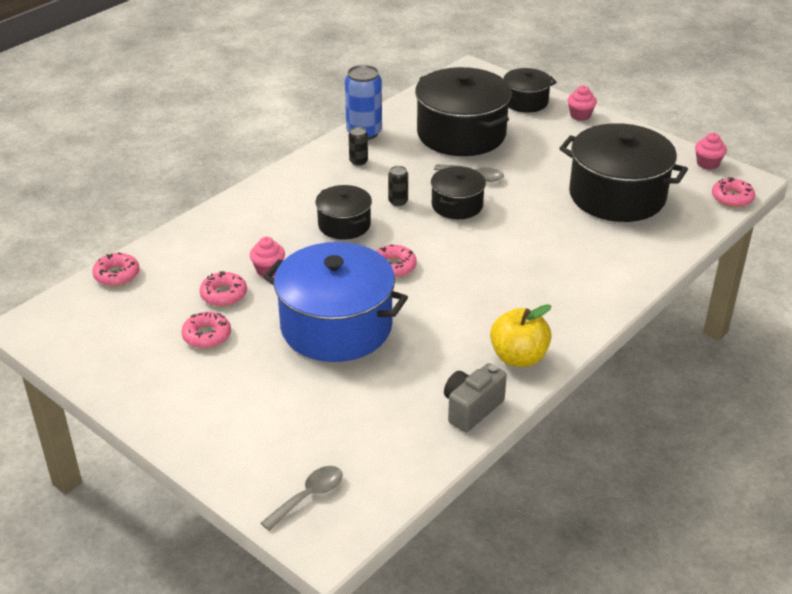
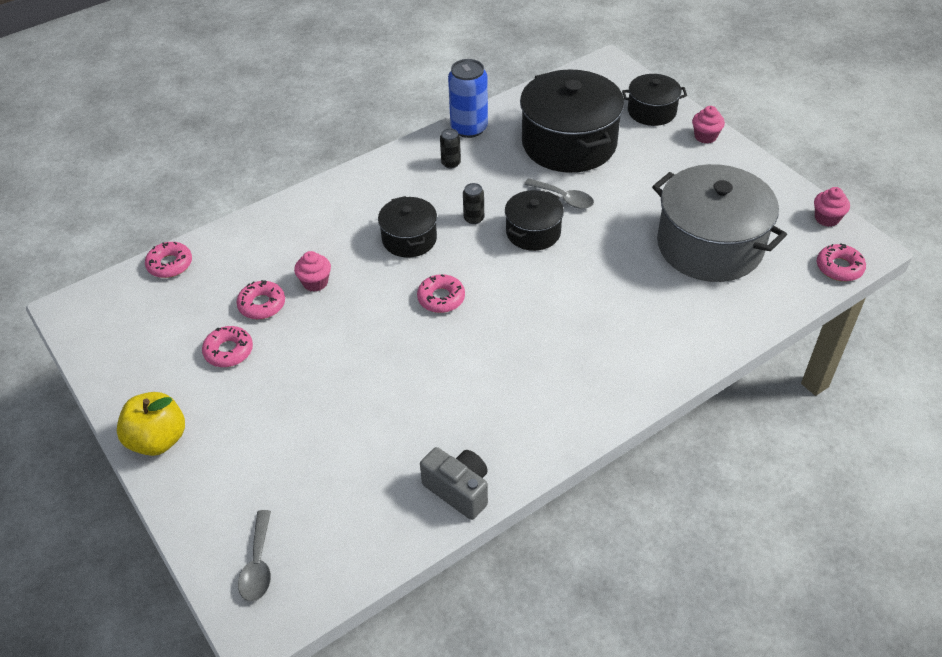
camera: 15 degrees right, 10 degrees up
(309, 496) = (258, 564): grey spoon -> grey spoon turned 120 degrees clockwise
(336, 326) = (358, 362): blue pot -> none
(471, 409) = (458, 490): grey camera -> grey camera turned 75 degrees clockwise
(518, 357) = (530, 435): yellow apple -> yellow apple (158, 440)
(617, 196) = (709, 245): black pot -> grey pot

